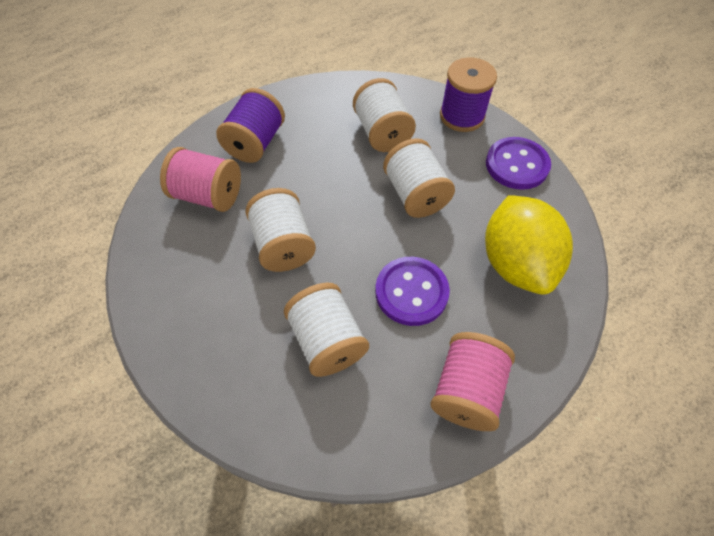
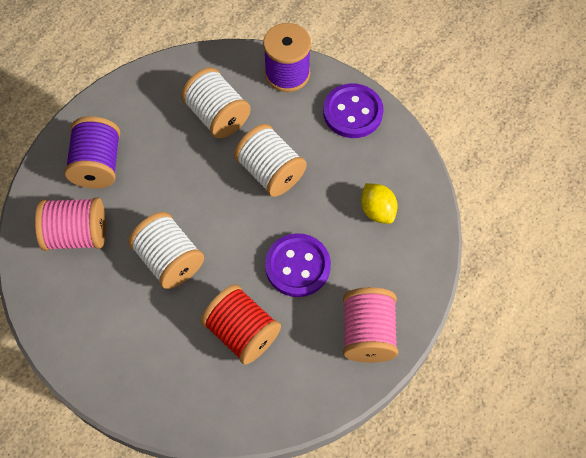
camera: 20 degrees left, 5 degrees up
(327, 341) = (242, 332): white spool -> red spool
(516, 263) = (377, 211): yellow lemon -> yellow lemon, size x0.50

